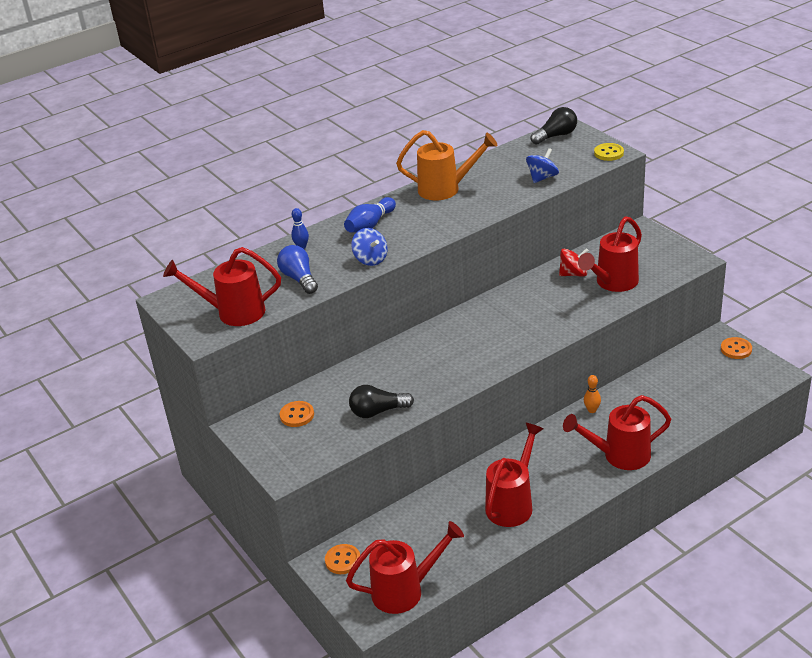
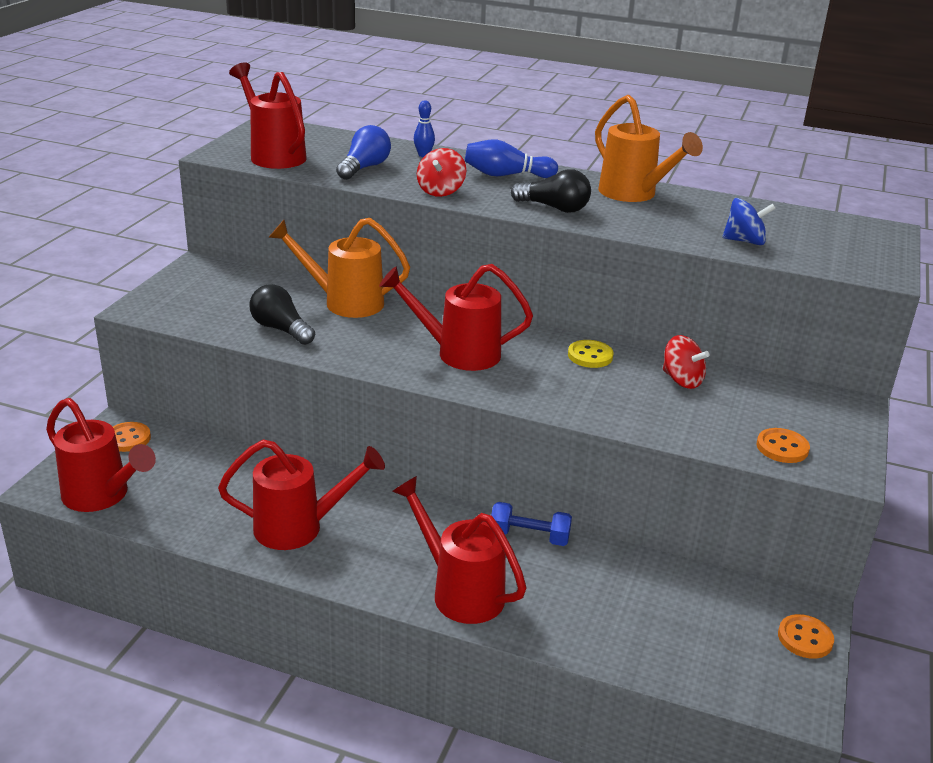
camera: 50 degrees right, 5 degrees down
(297, 415) = (238, 287): orange button -> orange button (782, 447)
(366, 371) = (345, 302): none -> orange watering can
(370, 259) = (440, 191): blue spinning top -> red spinning top
(556, 136) = (855, 227): black light bulb -> black light bulb (554, 208)
(592, 410) = (529, 537): orange bowling pin -> blue dumbbell
(608, 153) = (874, 269): yellow button -> yellow button (590, 356)
(613, 283) = (701, 416): red watering can -> red watering can (459, 353)

